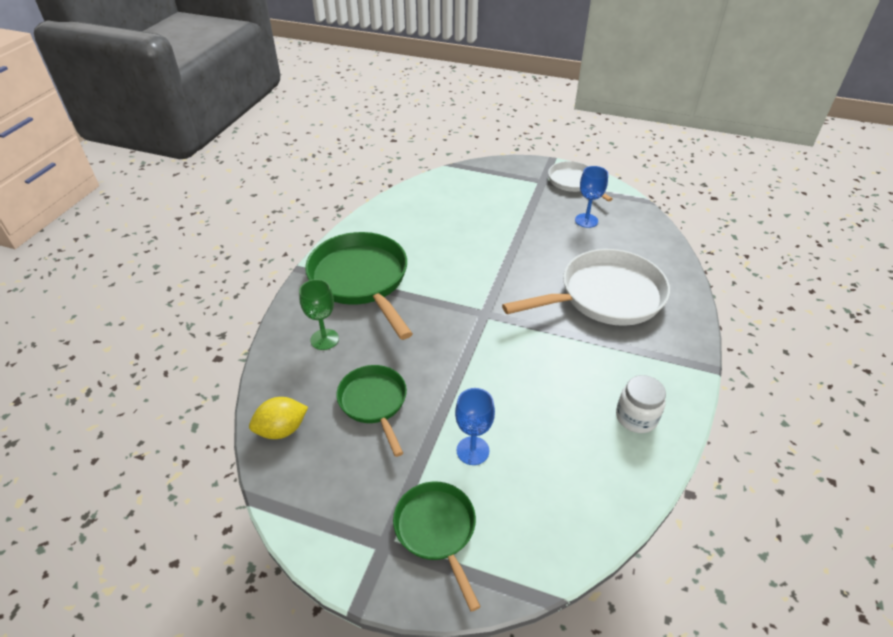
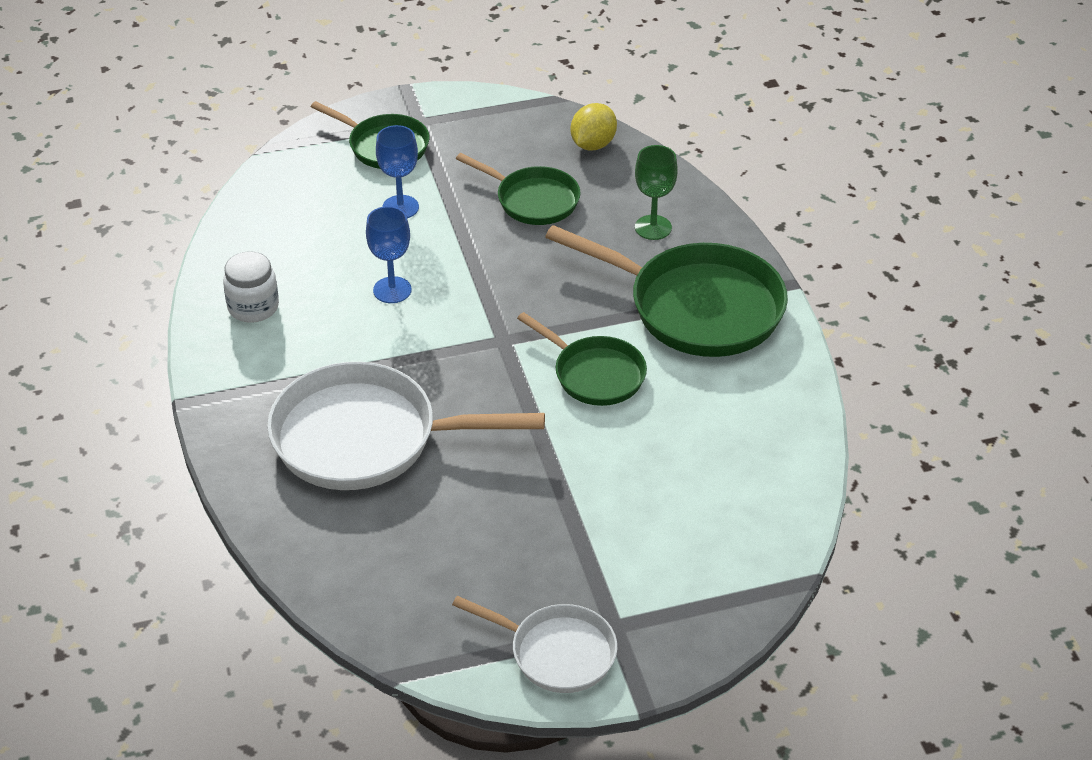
camera: 145 degrees right, 0 degrees up
(453, 272) = (595, 374): none -> green pan
(586, 220) = (475, 567): blue goblet -> blue goblet (392, 290)
(605, 296) = (365, 438): white pan -> white pan turned 60 degrees clockwise

